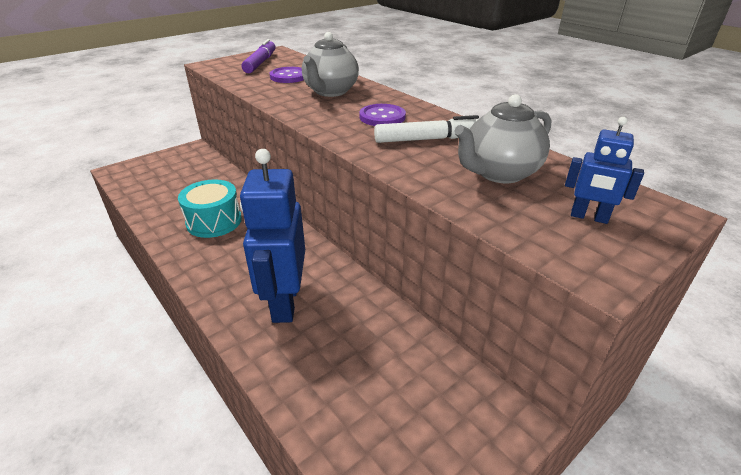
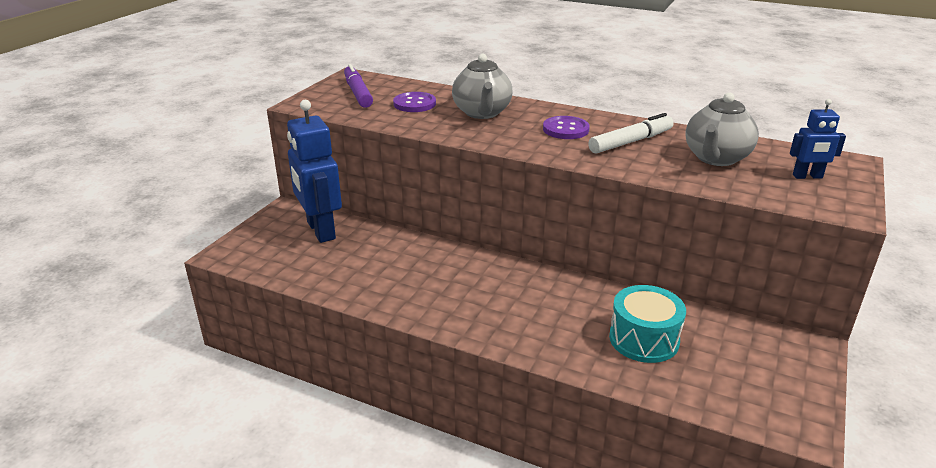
camera: 25 degrees left, 5 degrees down
(214, 221) = (411, 276): turquoise drum -> turquoise drum (644, 339)
(284, 302) = (565, 324): blue robot -> blue robot (320, 230)

